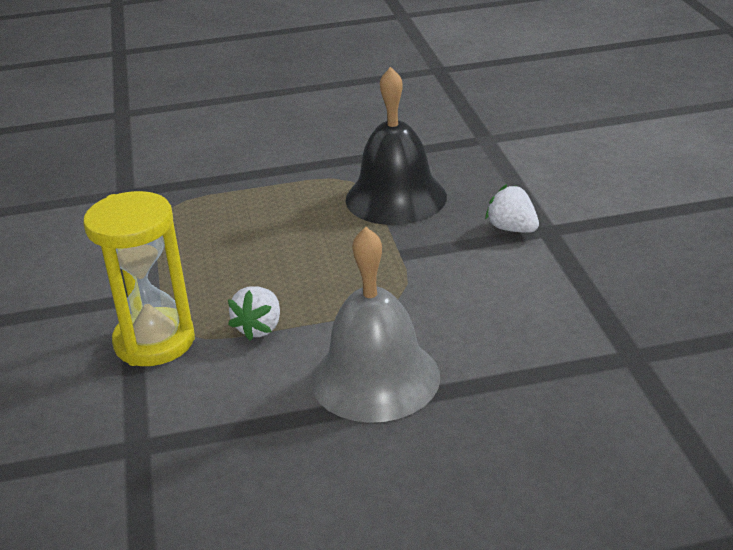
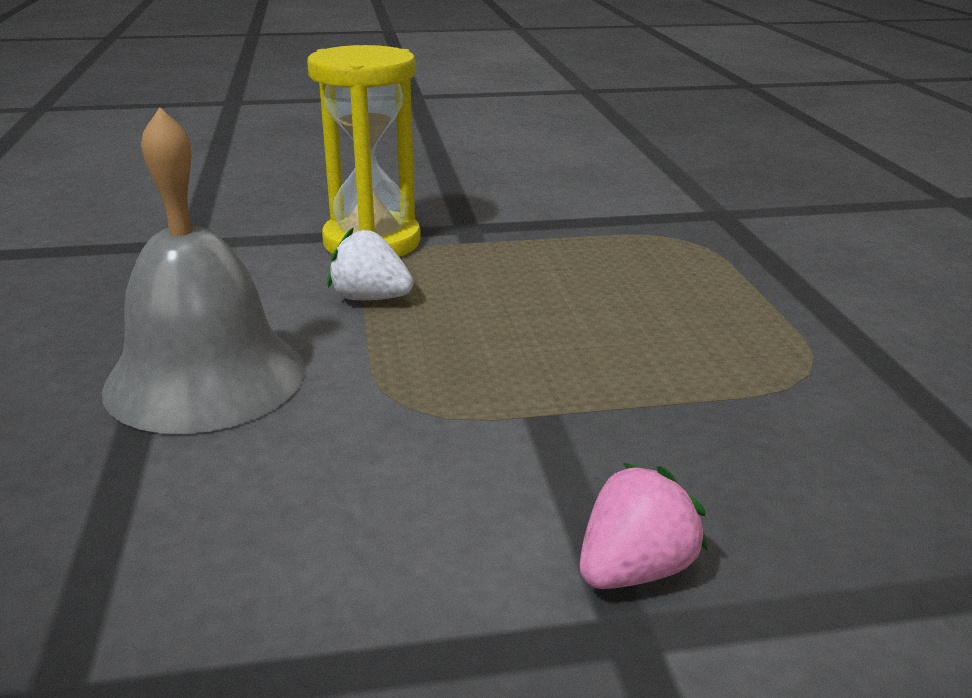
camera: 90 degrees right, 5 degrees down
(396, 198) = (751, 418): black bell -> none
(512, 229) = (634, 570): white strawberry -> pink strawberry

